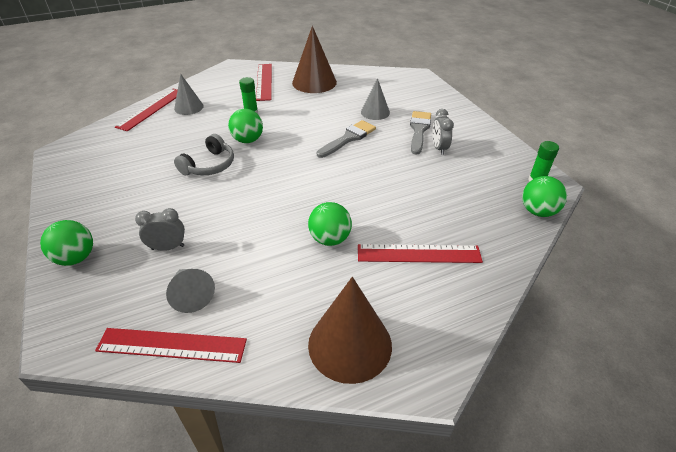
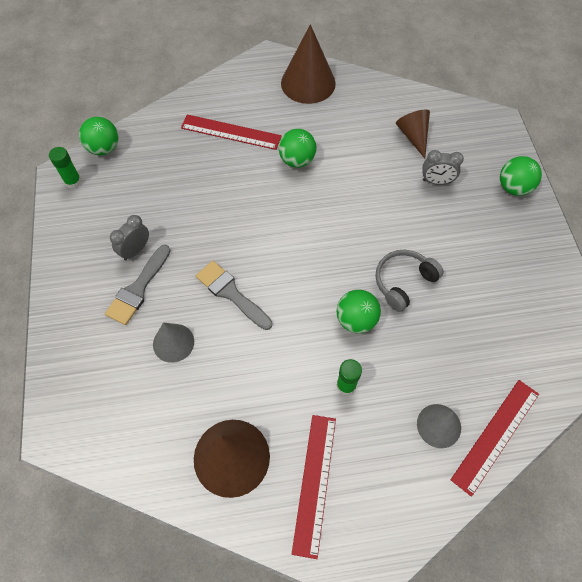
camera: 165 degrees left, 20 degrees up
(171, 345) = (423, 105): red ruler -> none
(191, 294) = (413, 136): grey cone -> brown cone
(348, 138) = (231, 293): grey brush -> grey brush turned 75 degrees clockwise
(439, 148) = (135, 250): grey clock -> grey clock turned 150 degrees counterclockwise

